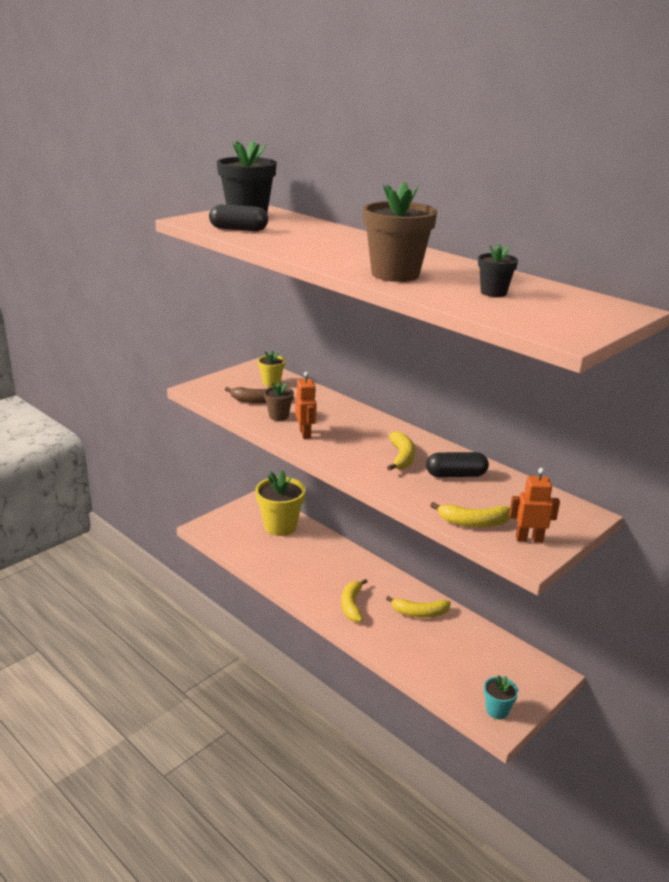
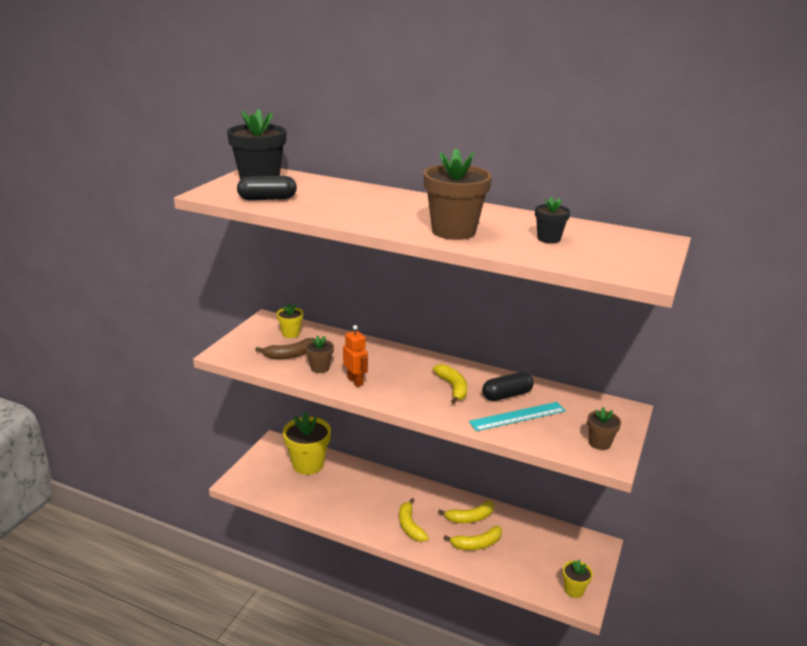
camera: 20 degrees left, 0 degrees up
(453, 496) = (517, 416): none -> turquoise ruler
(473, 522) = (549, 438): yellow banana -> yellow banana (477, 544)
(497, 710) = (574, 590): turquoise flower pot -> yellow flower pot
(529, 539) = (599, 443): orange robot -> brown flower pot

